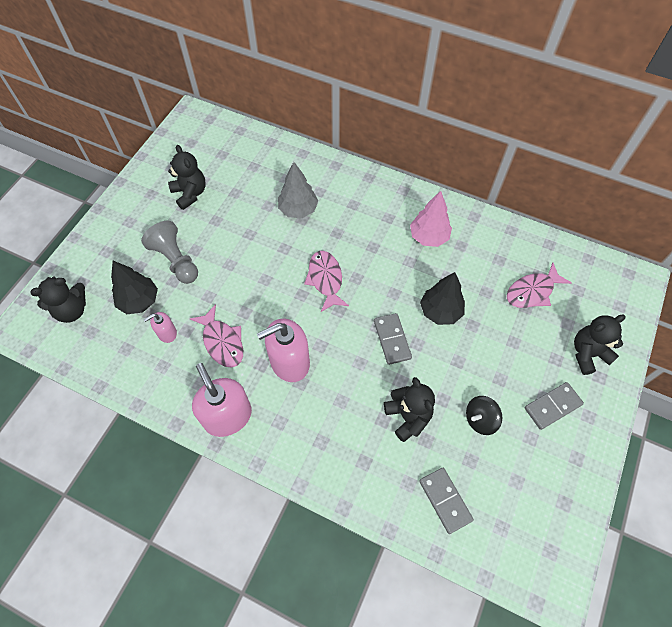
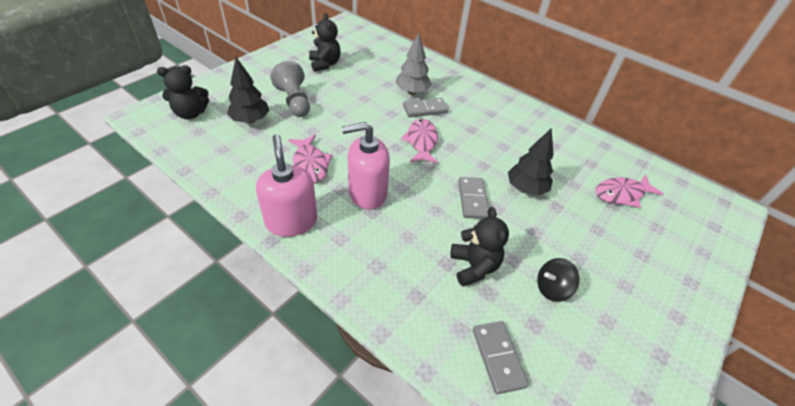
camera: 10 degrees right, 15 degrees down
(167, 333) = (264, 147): pink soap dispenser -> none
(428, 237) = (525, 133): pink tree -> none
(552, 406) = (635, 296): grey domino -> grey domino (425, 109)
(588, 354) = (678, 258): black teddy bear -> none

